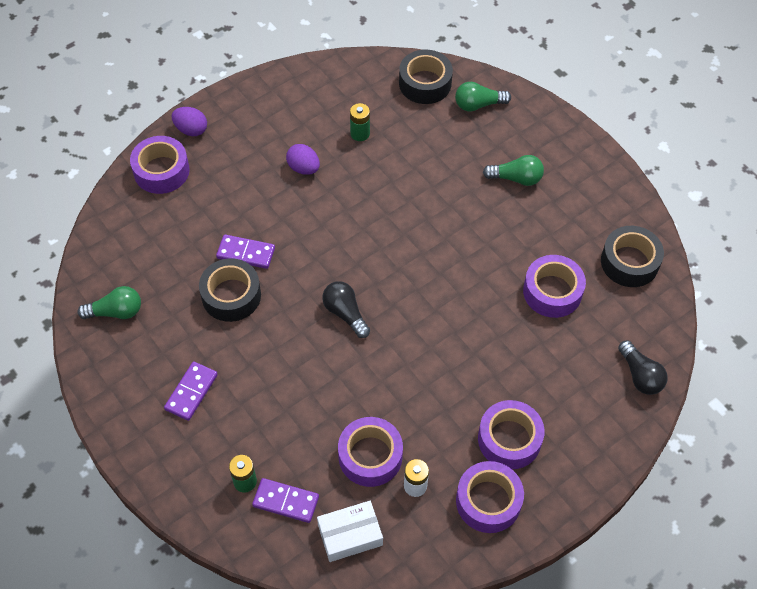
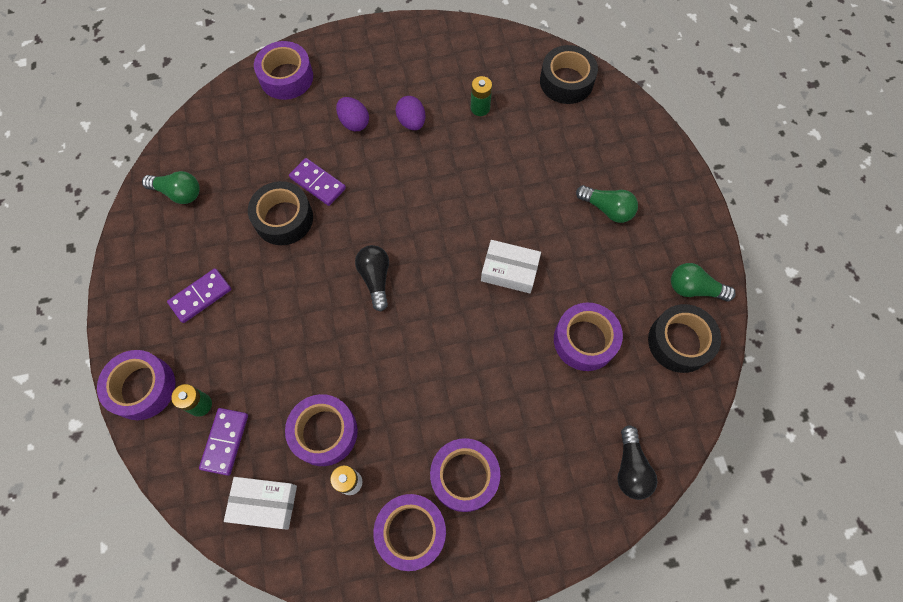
camera: 25 degrees right, 10 degrees up
(182, 490) = (142, 388): none -> purple tape
(191, 130) = (332, 48): purple egg -> purple egg (354, 122)
(286, 501) = (225, 441): purple domino -> purple domino turned 60 degrees clockwise
(459, 261) = (509, 271): none -> white box
(478, 105) = (607, 121): green light bulb -> green light bulb (694, 289)

